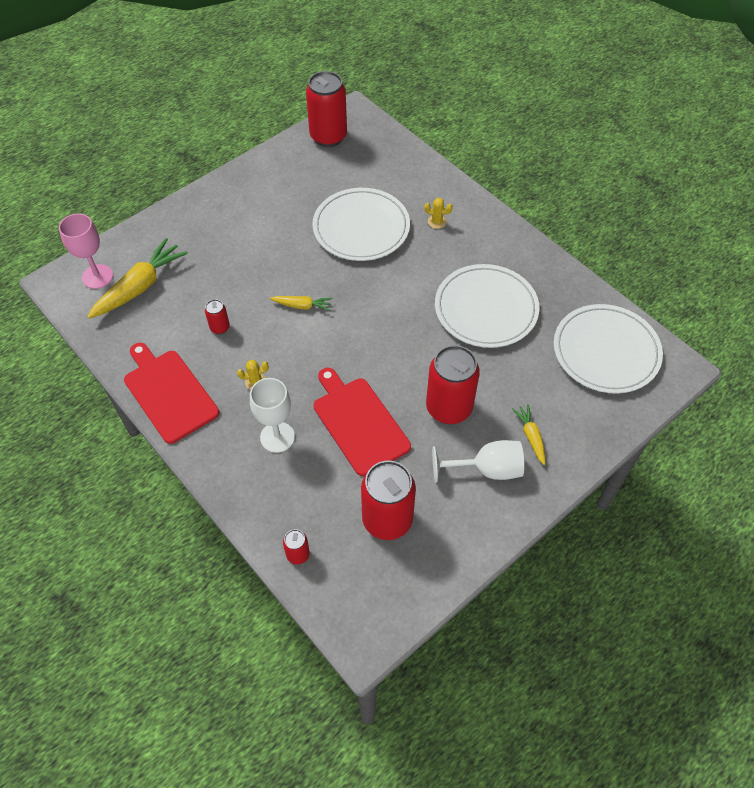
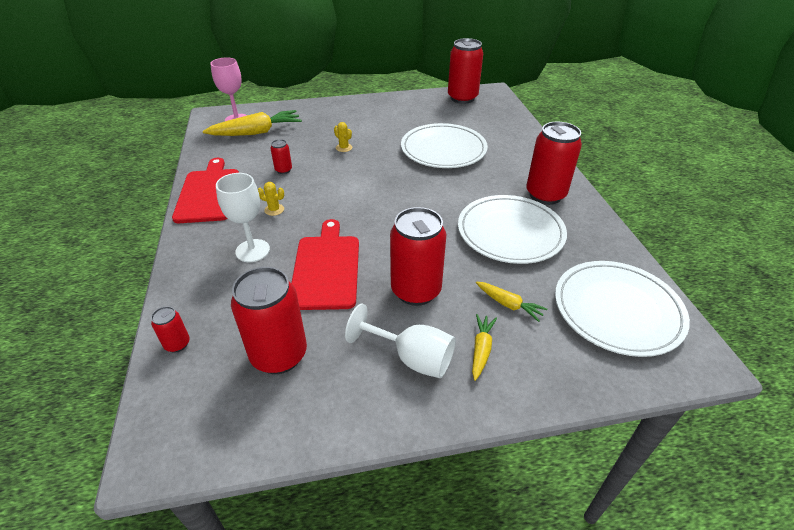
camera: 30 degrees right, 15 degrees down
(302, 306) = (355, 178): yellow carrot -> yellow carrot (508, 304)
(437, 222) = (510, 164): yellow cactus -> yellow cactus (344, 148)
(490, 249) = (545, 195): none -> red can

